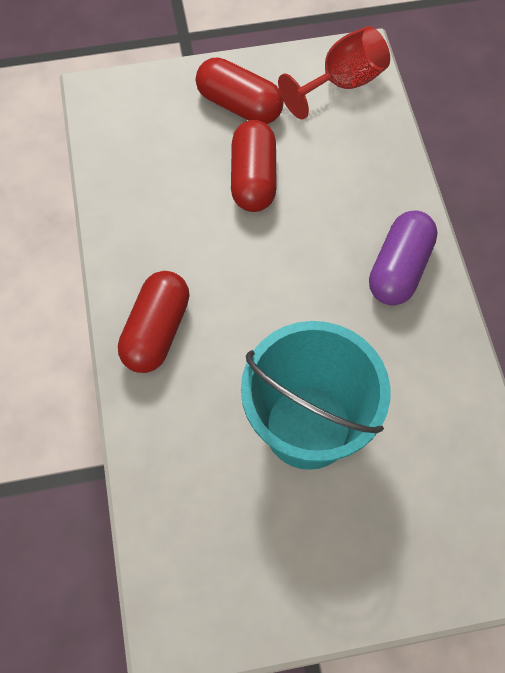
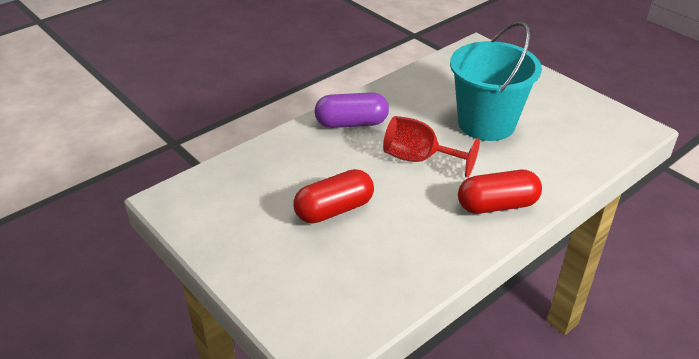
camera: 120 degrees left, 25 degrees down
(239, 105) = (266, 246): red capsule -> none
(342, 83) = (205, 198): red goblet -> red goblet (419, 159)

